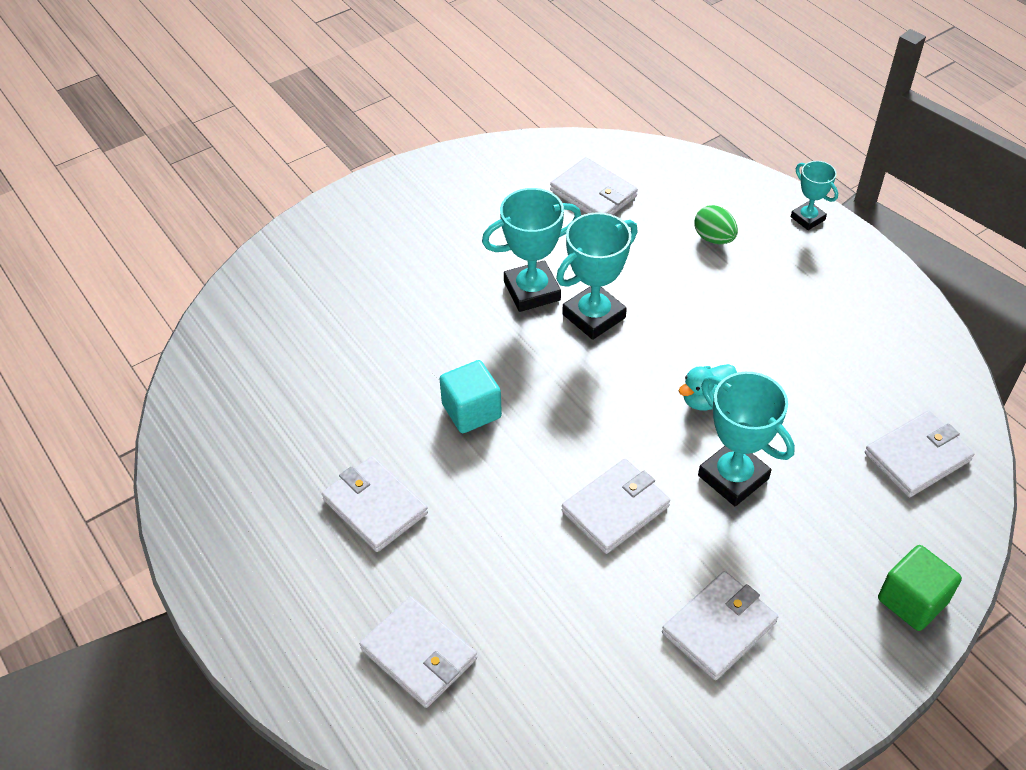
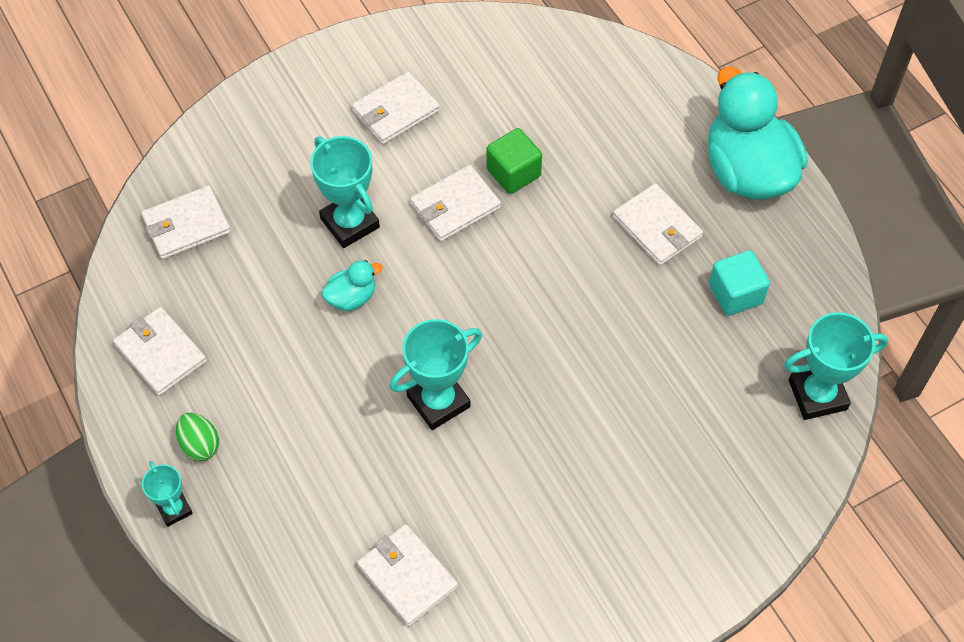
camera: 175 degrees left, 10 degrees up
(258, 588) = (747, 171): none -> turquoise duck
(419, 654) = (621, 113): white wallet -> white wallet (161, 353)
(471, 411) = (570, 308): turquoise cube -> turquoise cube (735, 294)
(532, 291) = (497, 440): turquoise trophy -> turquoise trophy (817, 395)
(714, 238) = (287, 491): green egg -> green egg (200, 445)
(912, 601) = (245, 115): green cube -> green cube (513, 173)

